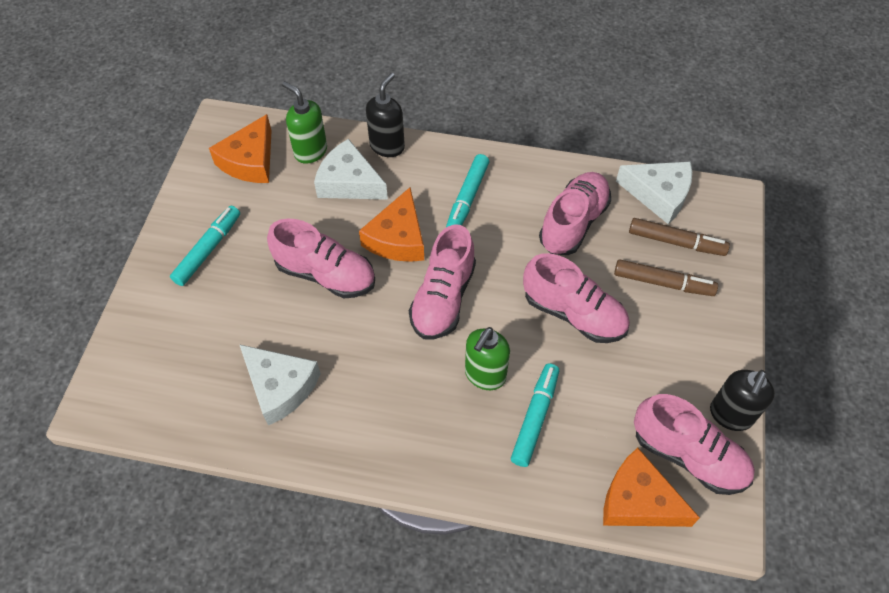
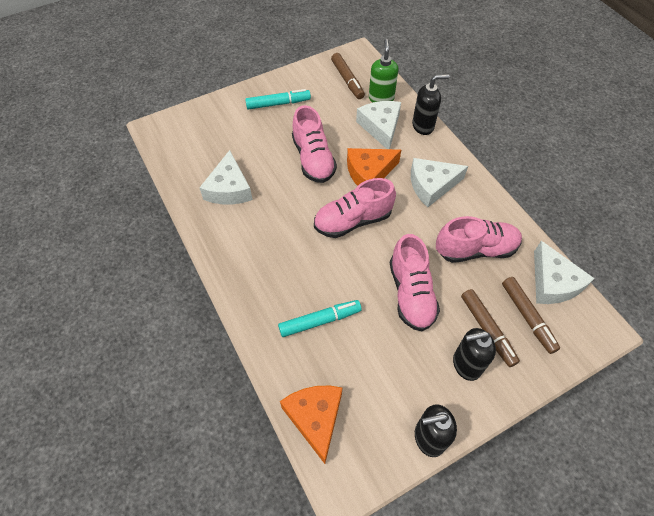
camera: 50 degrees right, 0 degrees up
(250, 161) = (347, 80): orange cheese -> brown marker
(467, 198) = (432, 185): turquoise marker -> white cheese
(485, 375) = (323, 276): green soap dispenser -> none
(683, 328) = (466, 364): none -> black soap dispenser
(688, 455) = (374, 429): pink shoe -> none

